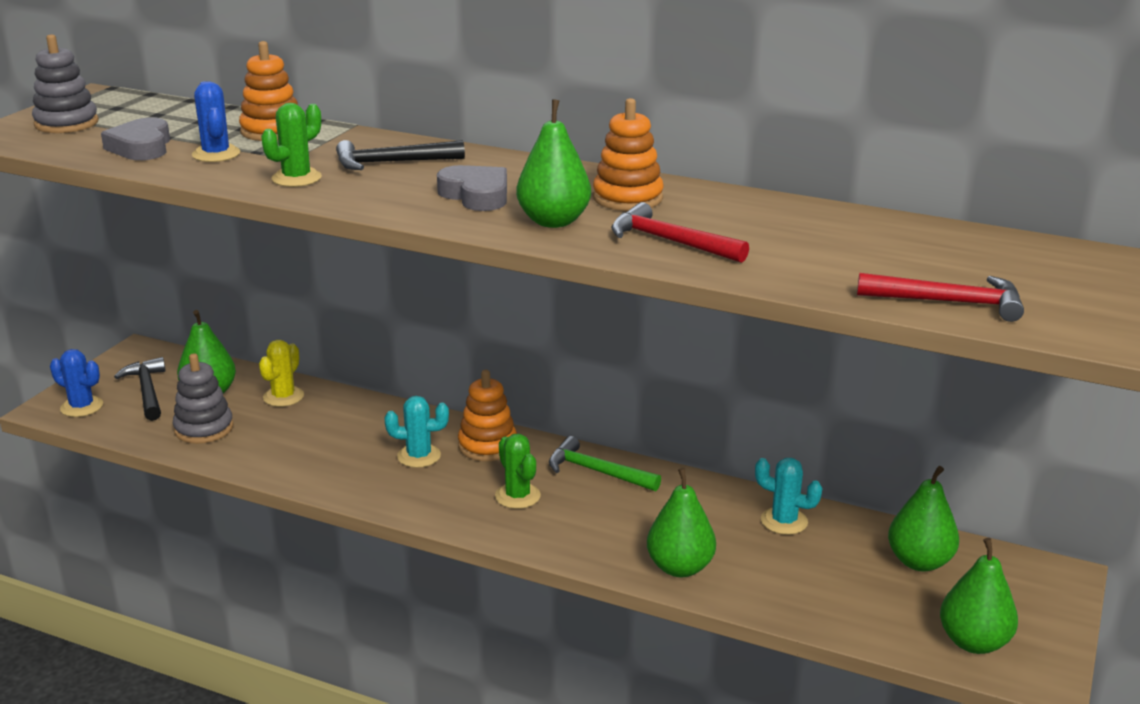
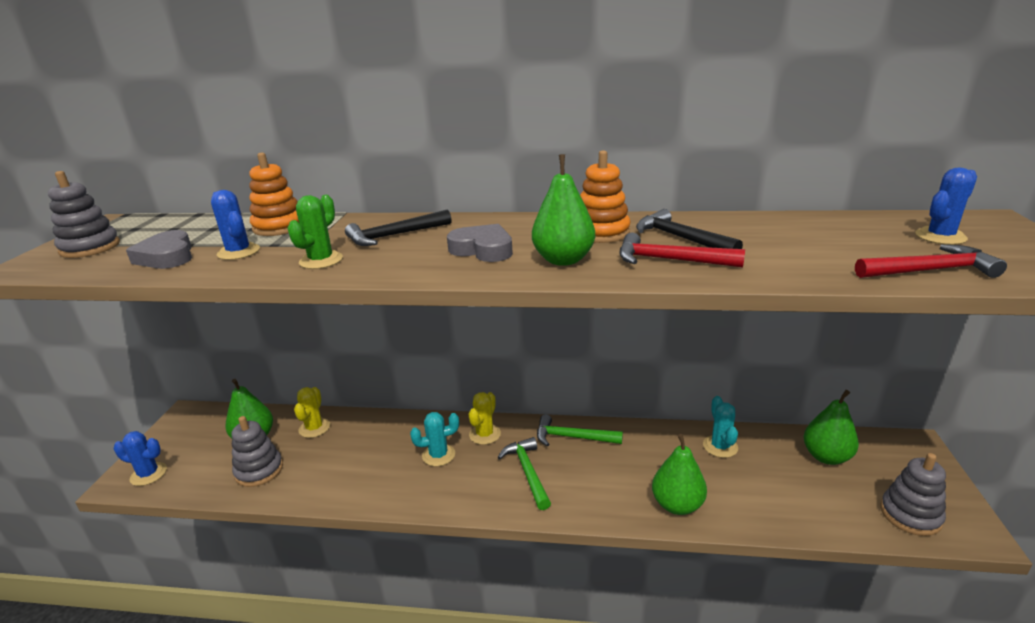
camera: 15 degrees left, 0 degrees up
(147, 391) = (202, 447): black hammer -> black hammer (681, 238)
(487, 446) = (485, 434): orange stacking toy -> yellow cactus
(517, 496) = (528, 472): green cactus -> green hammer
(784, 521) = (720, 446): turquoise cactus -> turquoise cactus turned 75 degrees clockwise
(973, 642) = (910, 515): green pear -> grey stacking toy
(1026, 270) = (940, 236): none -> blue cactus

